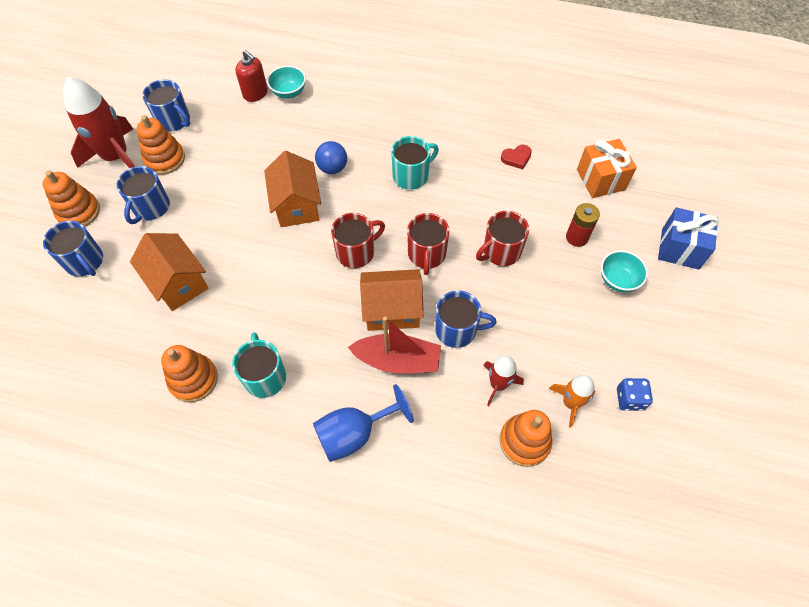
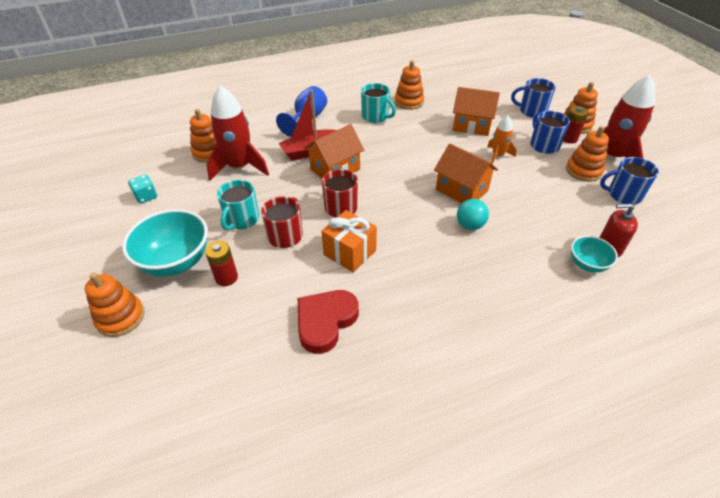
camera: 145 degrees right, 15 degrees down
(115, 200) = (568, 138): none -> red battery
(332, 168) = (470, 225): blue ball -> turquoise ball
(356, 252) = (390, 185): red mug -> none
(411, 176) = (404, 253): turquoise mug -> turquoise mug (242, 219)
(457, 330) = (284, 179): blue mug -> none
(498, 384) = (239, 167): red rocket -> red rocket, size x1.88
(516, 158) = (325, 321): red heart -> red heart, size x1.98
(570, 403) = (187, 178): orange rocket -> orange rocket (498, 156)
(600, 179) = (225, 347): orange gift -> orange gift (350, 252)
(618, 280) = (176, 262): turquoise bowl -> turquoise bowl, size x1.85
(629, 399) = (146, 196): blue dice -> turquoise dice
(680, 248) = (120, 317): blue gift -> orange stacking toy

